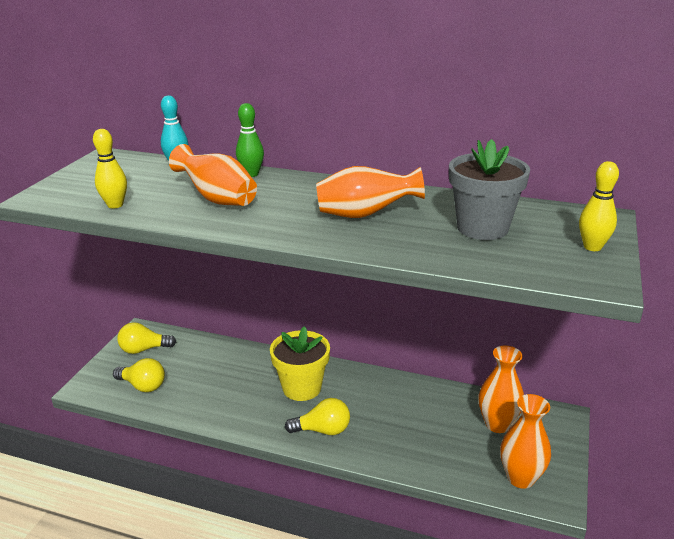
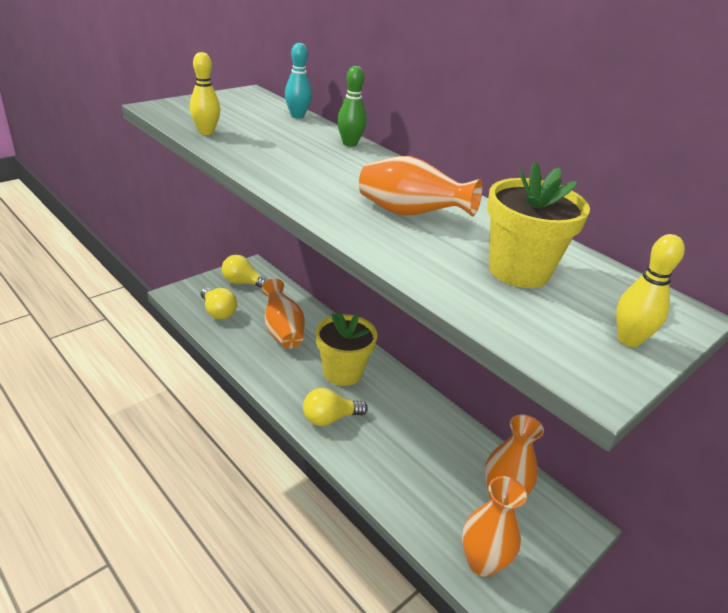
camera: 25 degrees right, 5 degrees up
(217, 199) = (293, 155): orange vase -> orange vase (282, 331)
(323, 430) = (329, 418): yellow light bulb -> yellow light bulb turned 135 degrees clockwise
(482, 228) = (518, 270): grey flower pot -> yellow flower pot

